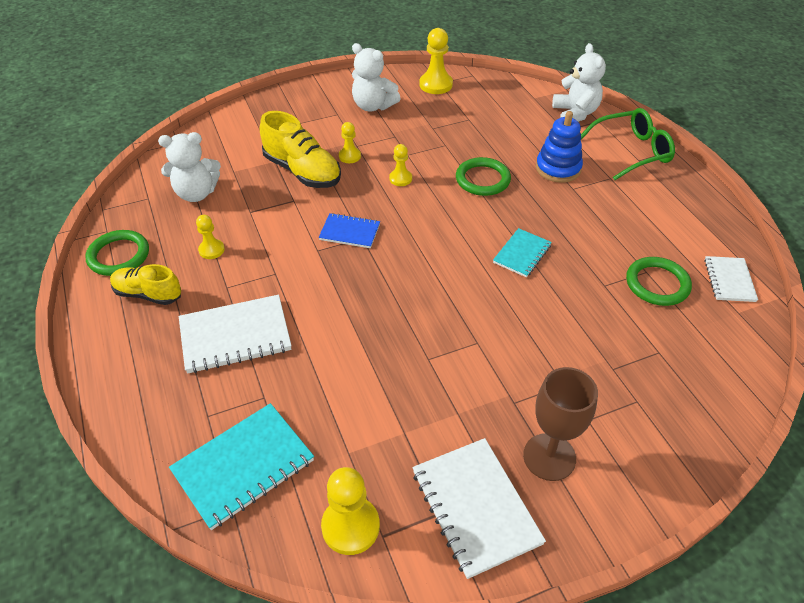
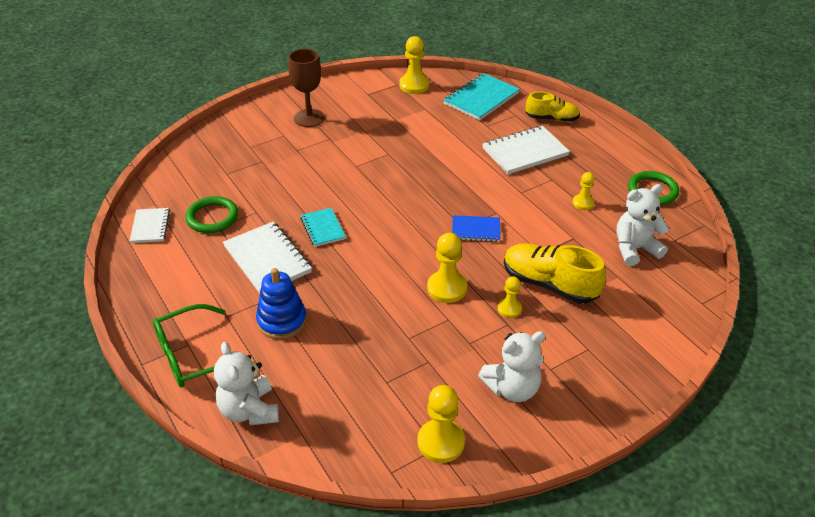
camera: 170 degrees right, 5 degrees down
(148, 294) = (605, 169): yellow shoe -> yellow shoe (551, 118)
(373, 106) = (512, 388): white teddy bear -> white teddy bear turned 135 degrees clockwise
(400, 179) = (447, 288): yellow pawn -> yellow pawn, size x1.68
(475, 507) = (350, 97): white notebook -> white notebook (267, 259)
(482, 179) = (362, 297): green ring -> none
(522, 254) = (323, 228): turquoise notebook -> turquoise notebook turned 45 degrees counterclockwise

